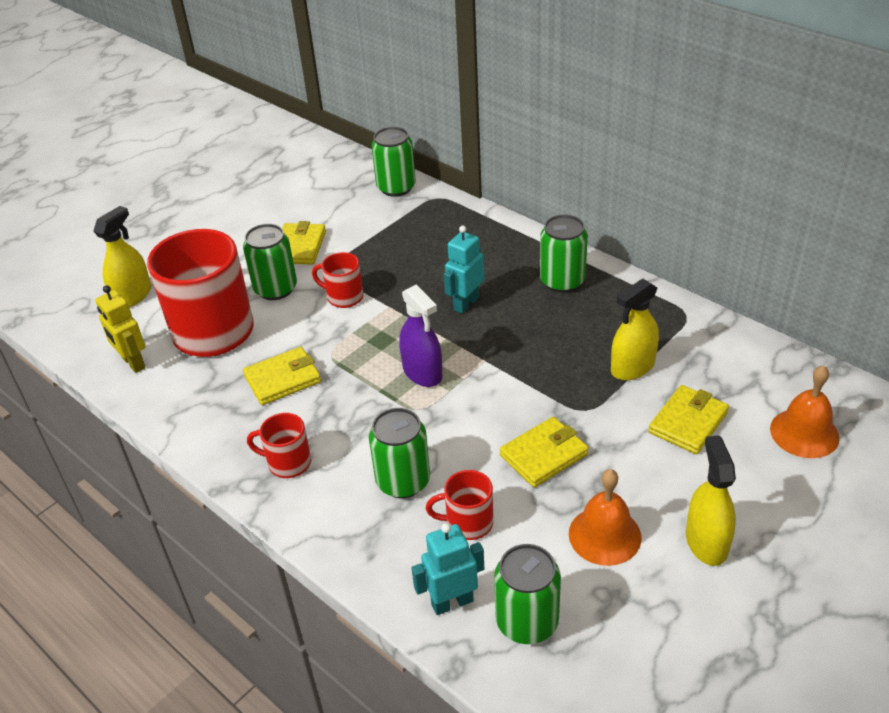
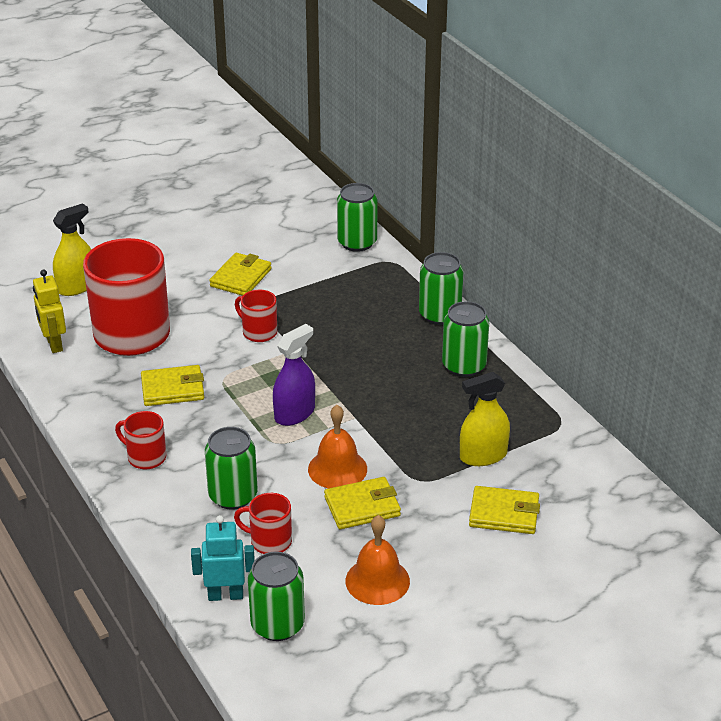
camera: 15 degrees right, 5 degrees down
(275, 289) = (202, 310): green can -> green can (439, 315)
(422, 372) = (294, 414): purple spray bottle -> purple spray bottle turned 120 degrees counterclockwise
(466, 303) = (364, 364): turquoise robot -> none
(688, 422) = (504, 513): yellow wallet -> yellow wallet turned 45 degrees clockwise
(706, 542) = (460, 609): yellow spray bottle -> none
(804, 433) = (603, 549): orange bell -> orange bell (337, 469)

